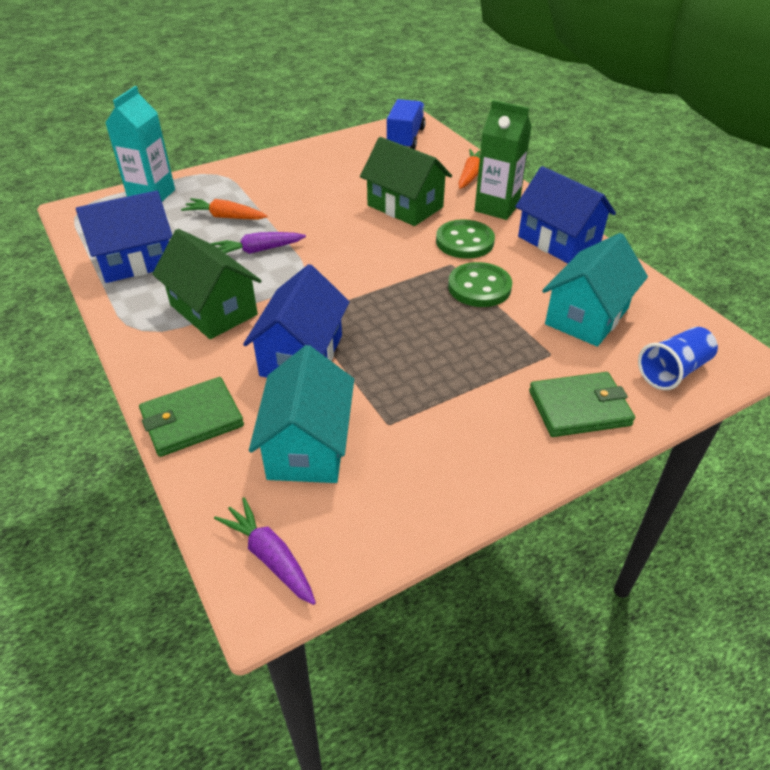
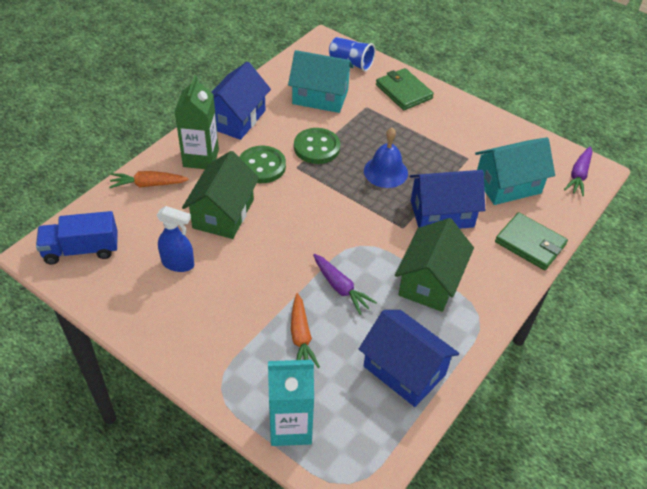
camera: 115 degrees left, 5 degrees up
(357, 175) = (178, 264): none -> blue spray bottle
(405, 331) = (385, 172): none -> blue bell

